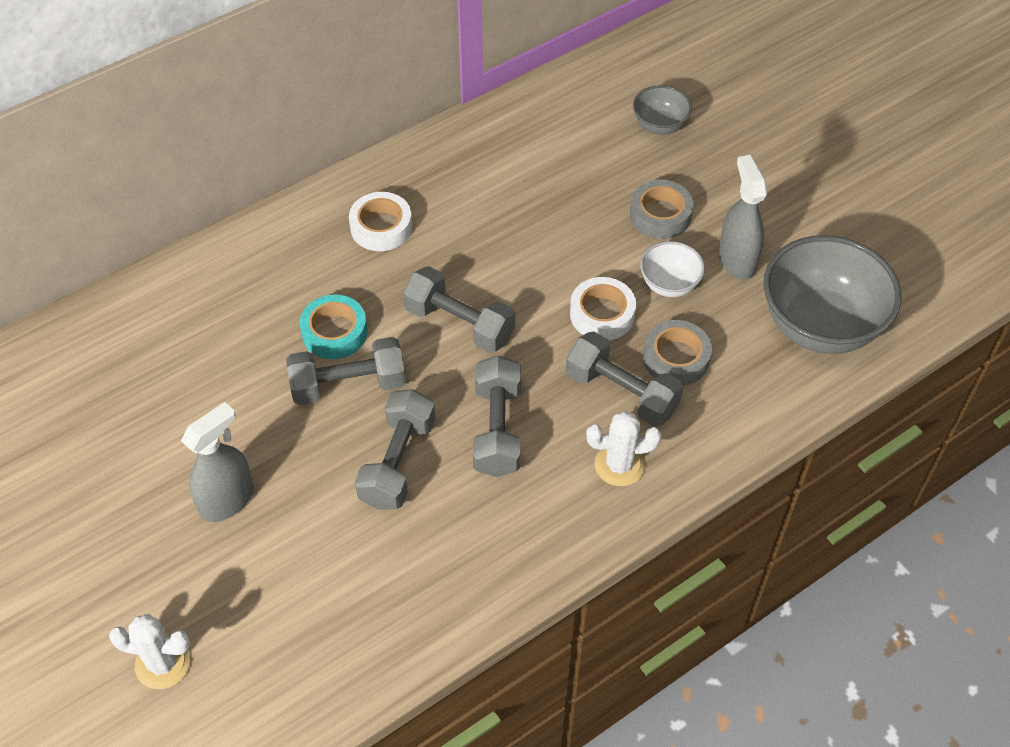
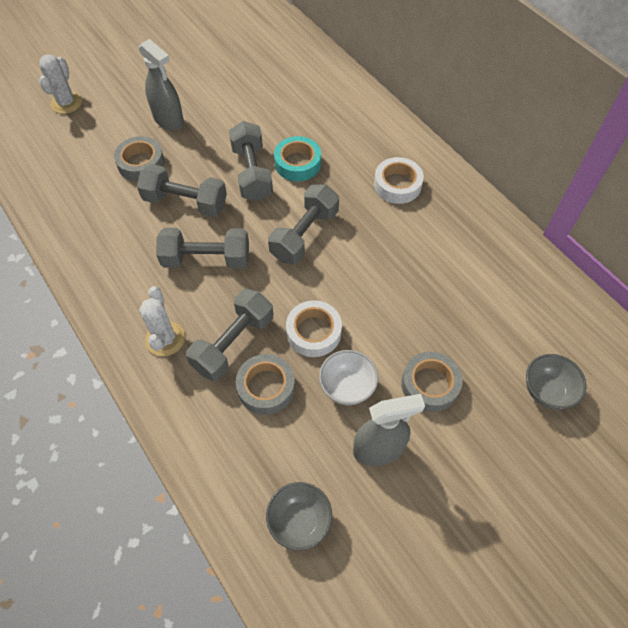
camera: 90 degrees right, 5 degrees up
(317, 528) = (141, 163): none -> grey tape
(820, 326) = (299, 521): grey bowl -> grey bowl, size x0.49

